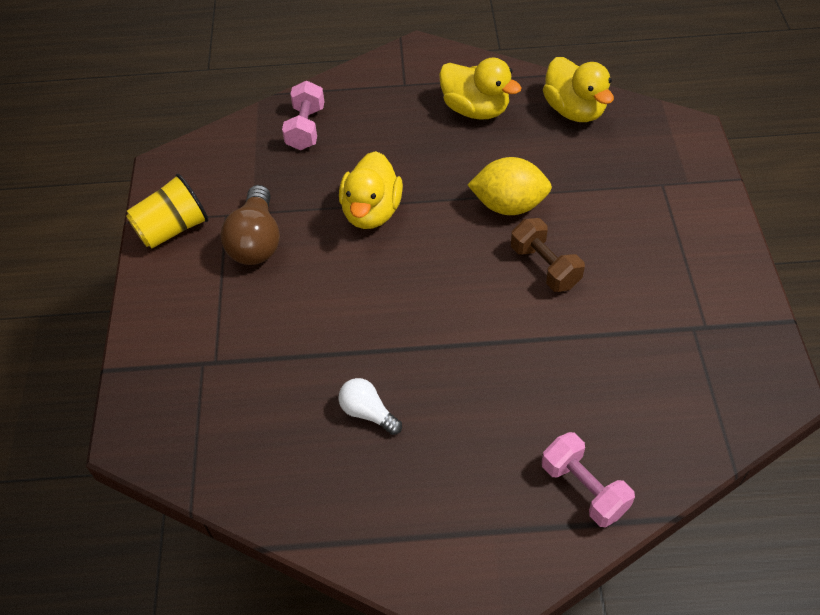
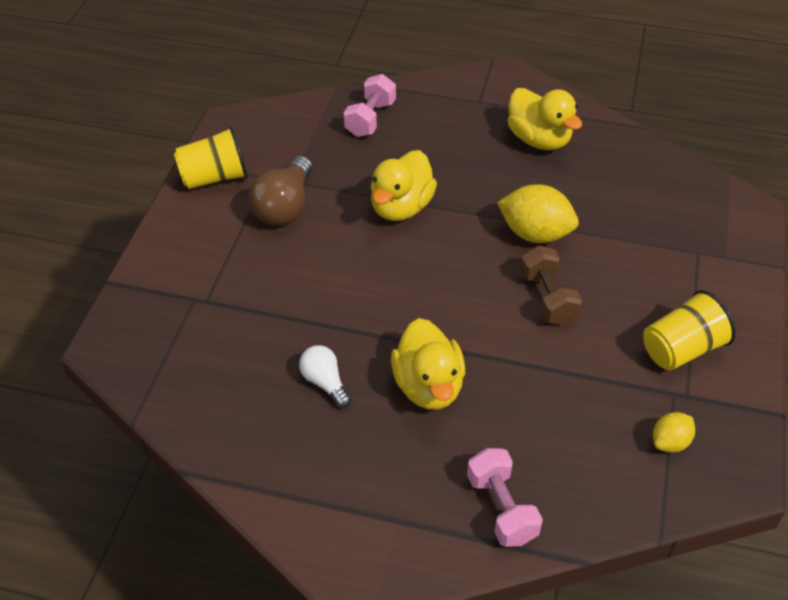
camera: 15 degrees right, 5 degrees down
(574, 110) = (637, 163): yellow duck -> yellow duck (428, 386)
(684, 283) = (681, 349): none -> yellow cup
(708, 377) = (670, 442): none -> yellow lemon

